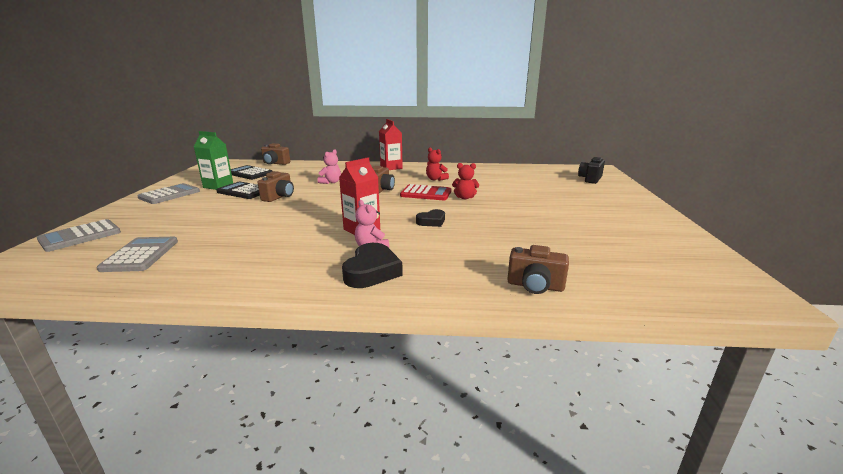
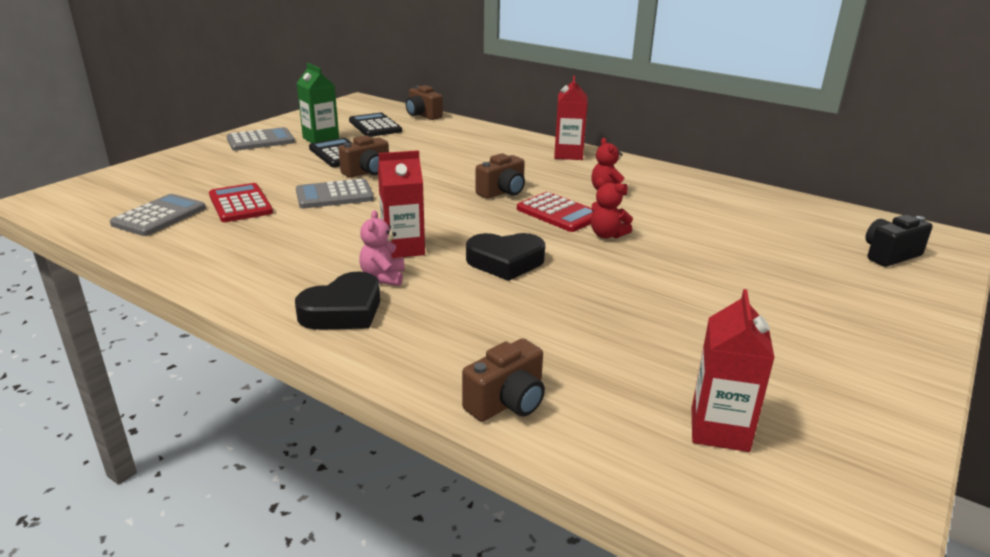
camera: 30 degrees right, 5 degrees up
(80, 236) = (135, 177): grey calculator -> grey calculator (334, 195)
(205, 232) = (240, 204): none -> red calculator
(331, 182) = (455, 163): pink teddy bear -> none
(431, 221) = (505, 262): black heart -> black heart, size x1.61
(535, 286) = (507, 403): brown camera -> brown camera turned 90 degrees counterclockwise
(639, 263) = (719, 429): none -> red carton

